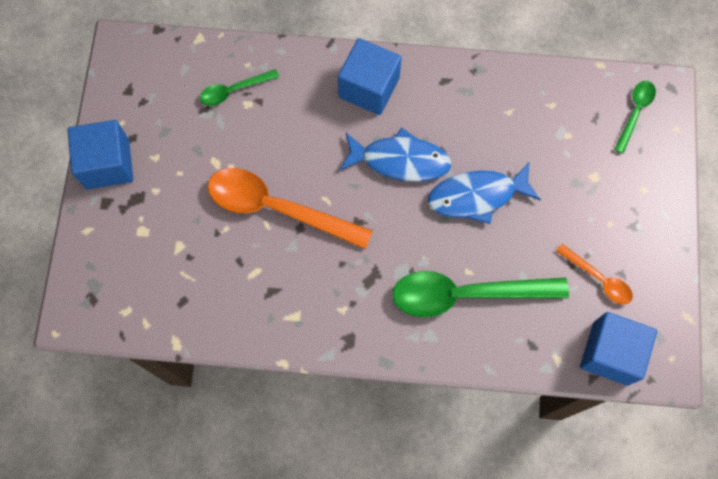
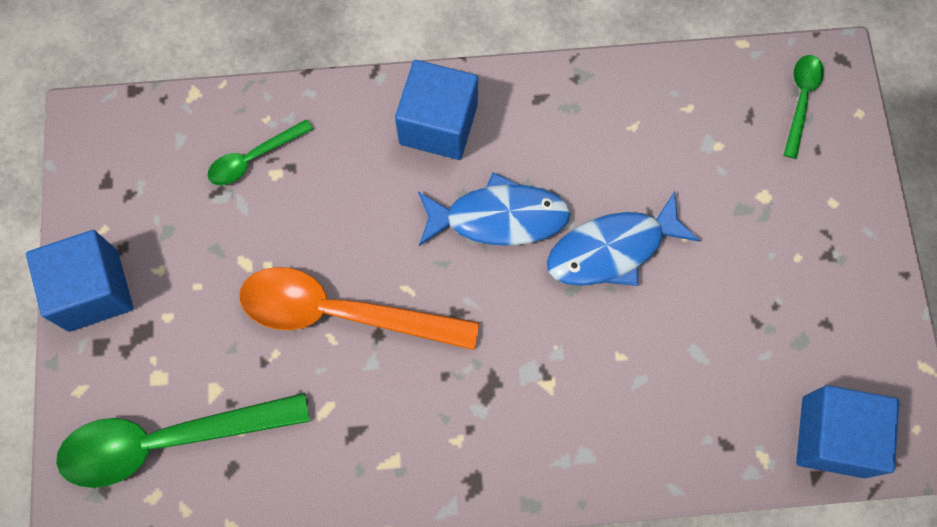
camera: 10 degrees left, 0 degrees up
(466, 294) = (623, 389): green spoon -> green spoon (169, 440)
(598, 279) = (797, 336): orange spoon -> none

